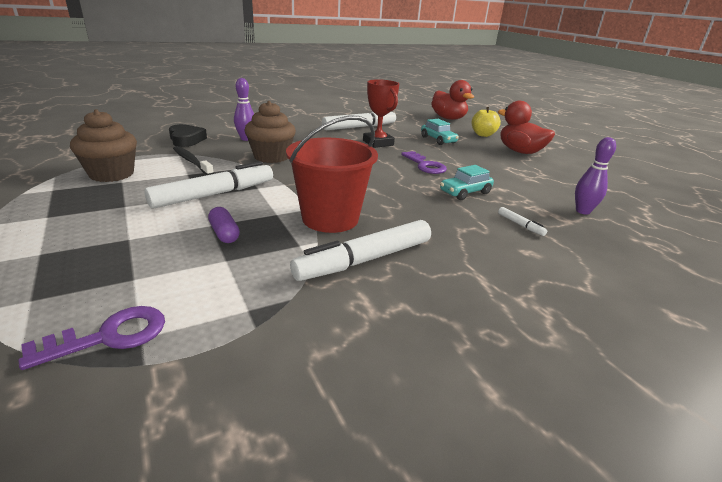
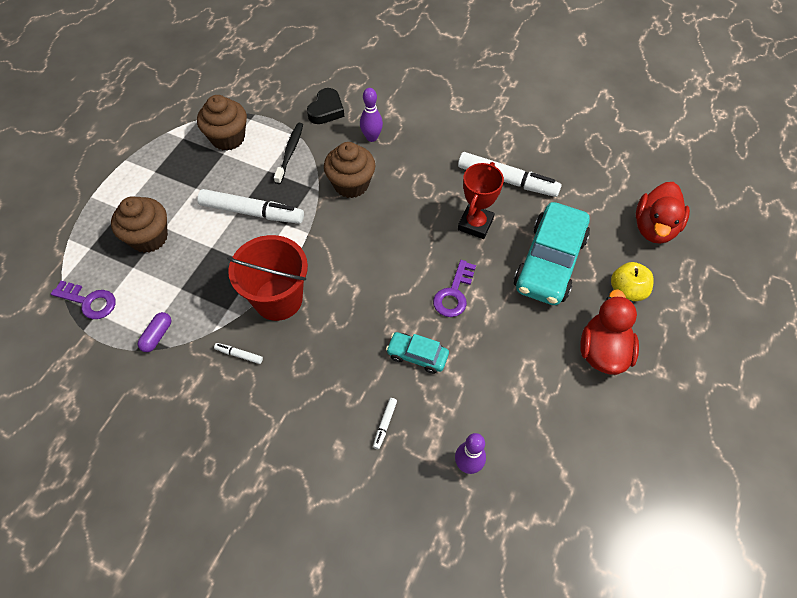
camera: 55 degrees right, 30 degrees up
(119, 252) = (149, 237): none -> brown cupcake
(224, 233) = (208, 262): purple capsule -> purple capsule (157, 336)
(365, 260) = (239, 355): white marker -> white marker, size x0.42
(438, 140) = (549, 262): turquoise car -> turquoise car, size x2.02

